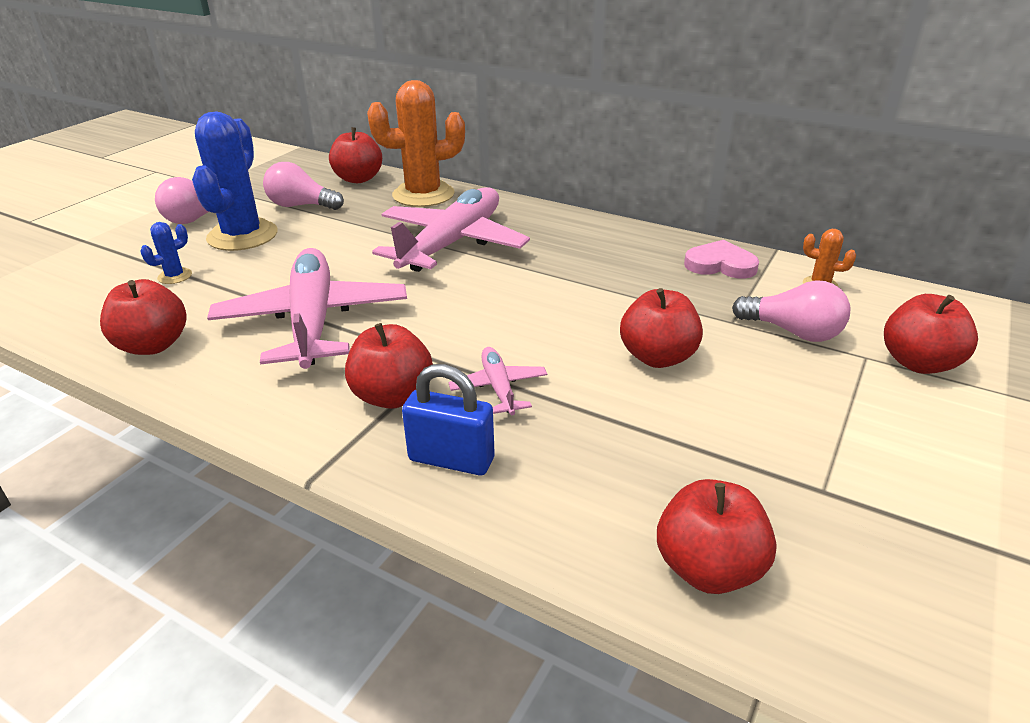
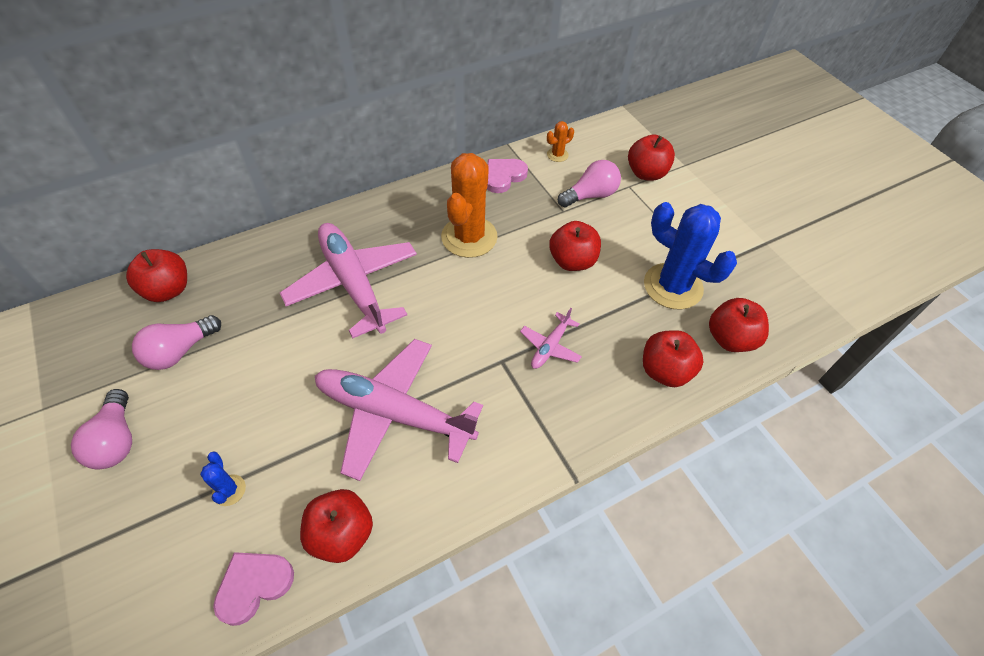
camera: 60 degrees left, 20 degrees up
(82, 323) = (254, 585): none -> pink heart
(242, 236) = (197, 415): blue cactus -> blue cactus (673, 286)
(392, 396) = (521, 402): red apple -> red apple (665, 371)
(423, 195) = (251, 262): orange cactus -> orange cactus (469, 237)
(451, 459) = (600, 399): blue padlock -> none
(499, 388) = (550, 346): pink plane -> pink plane turned 75 degrees counterclockwise

